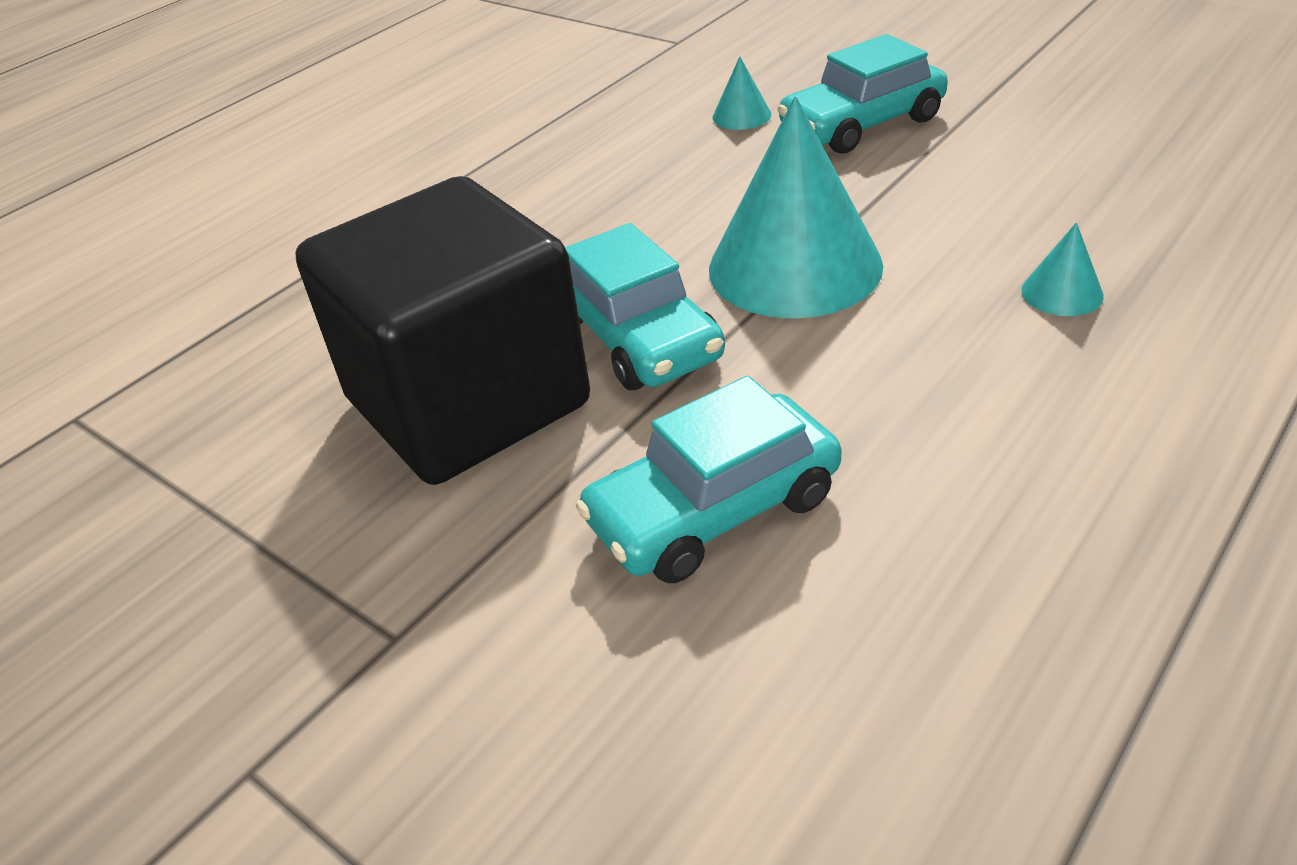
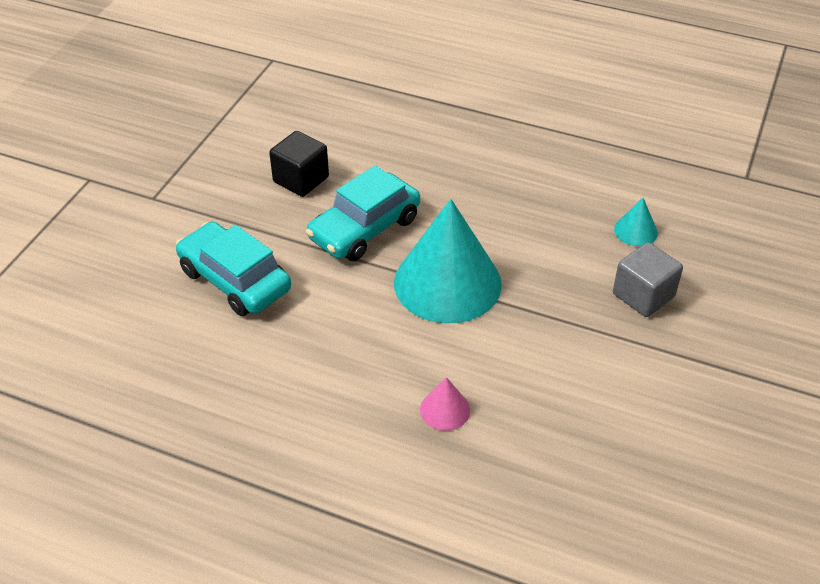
camera: 70 degrees right, 5 degrees up
(468, 402) = (301, 179): black cube -> black cube, size x0.44
(861, 124) = (643, 295): turquoise car -> grey cube
(1062, 293) = (445, 410): turquoise cone -> pink cone

